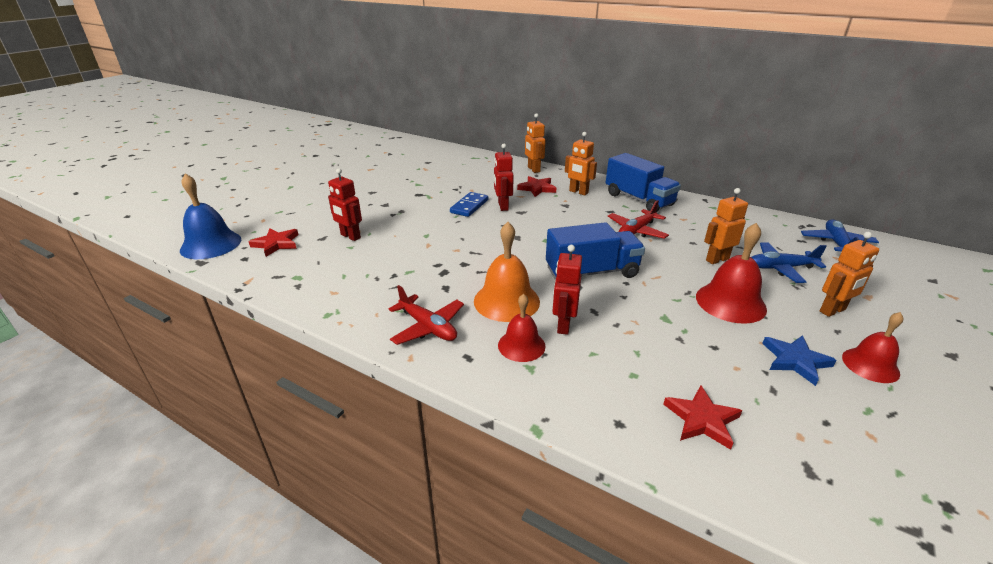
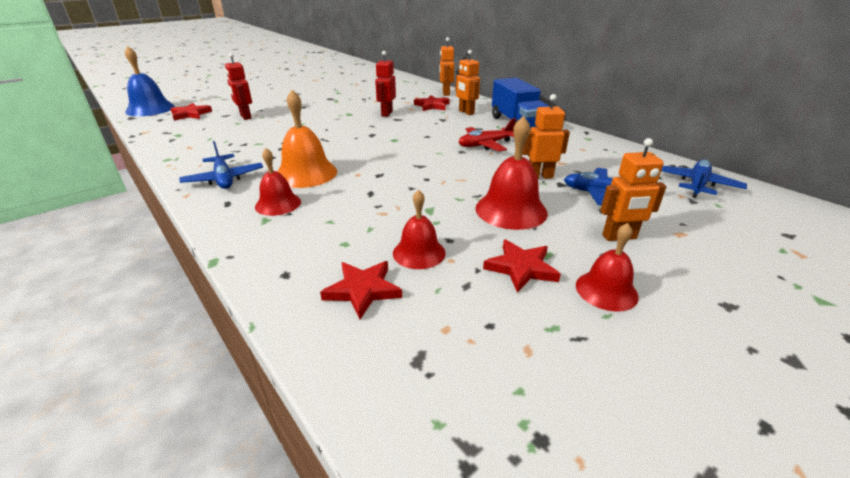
camera: 20 degrees right, 0 degrees up
(428, 327) = (224, 179): red plane -> blue plane
(469, 206) = (359, 110): blue domino -> none
(563, 325) = (330, 197): red robot -> none
(592, 272) = (404, 167): blue truck -> none
(705, 367) = (419, 252): none -> red bell
(795, 360) = (521, 268): blue star -> red star

